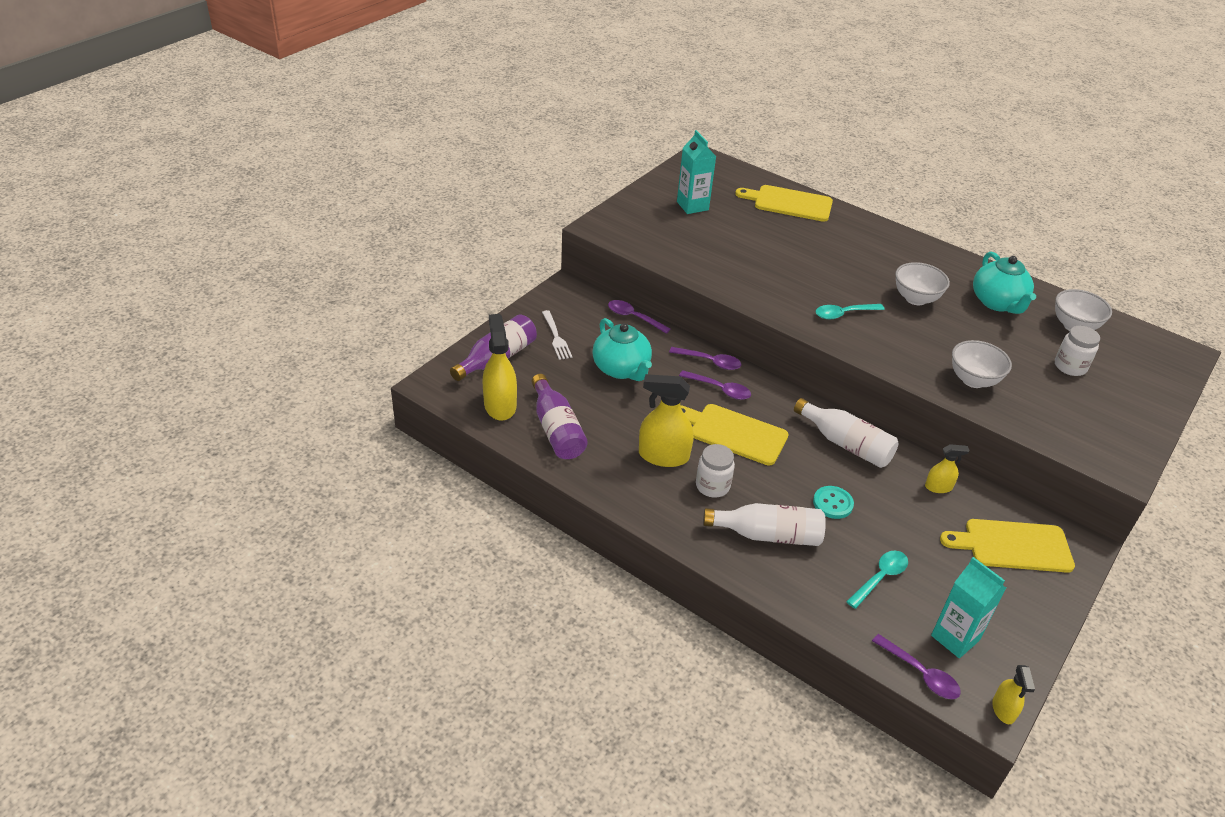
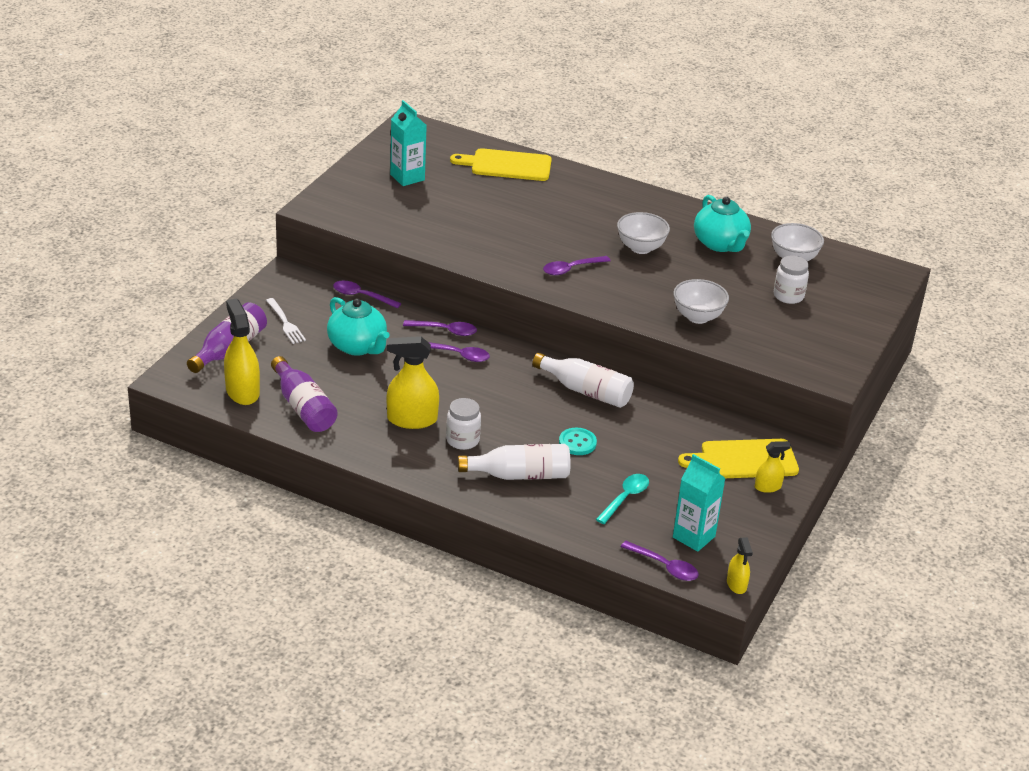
camera: 10 degrees left, 5 degrees down
(734, 433) = (477, 393): yellow cutting board -> none
(843, 314) = (571, 269): turquoise spoon -> purple spoon
(938, 487) = (675, 419): yellow spray bottle -> yellow spray bottle (768, 487)

